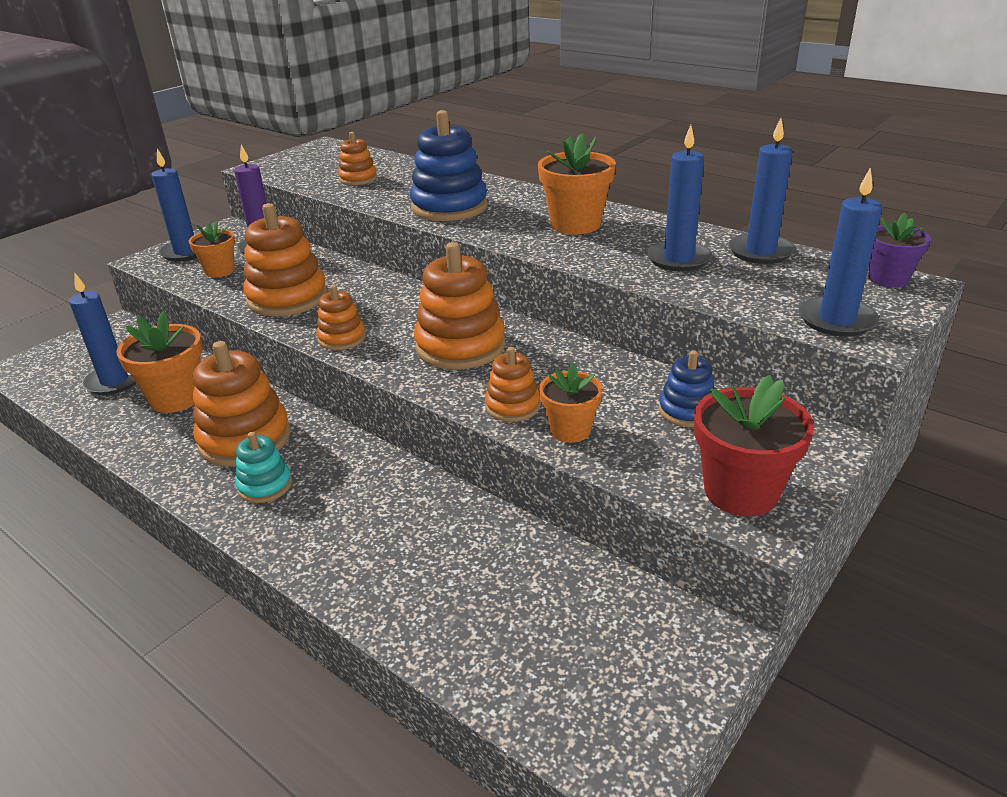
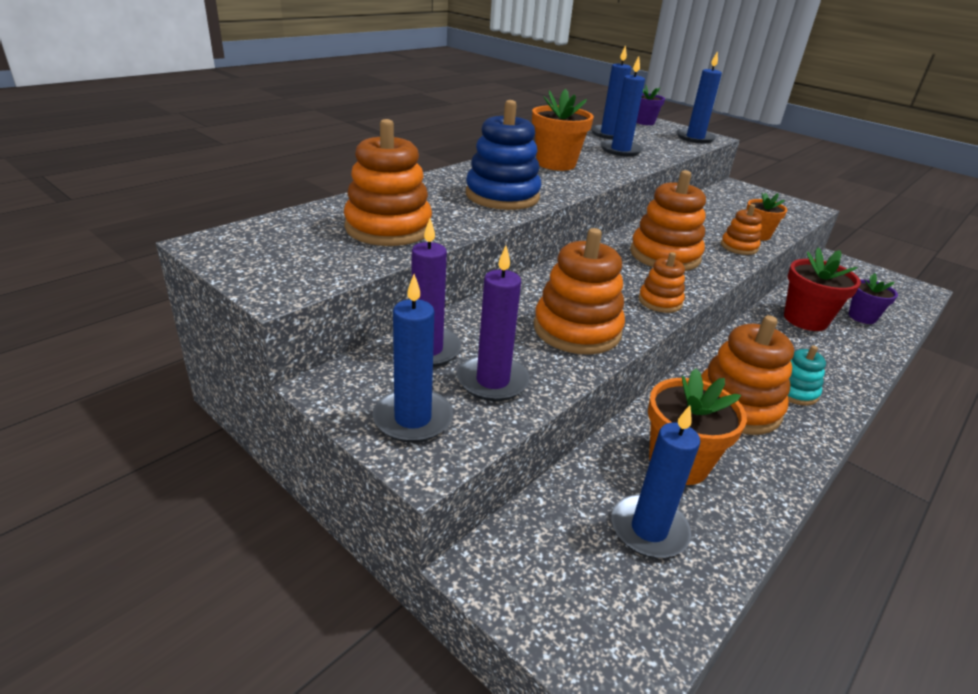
camera: 90 degrees left, 0 degrees up
(220, 271) = (492, 381): orange flower pot -> purple candle
(358, 179) = (388, 228): orange stacking toy -> orange stacking toy, size x1.83
(462, 608) = (862, 317): none -> purple flower pot
(687, 411) = (724, 206): blue stacking toy -> none
(741, 491) = (790, 208): red flower pot -> red flower pot (805, 319)

